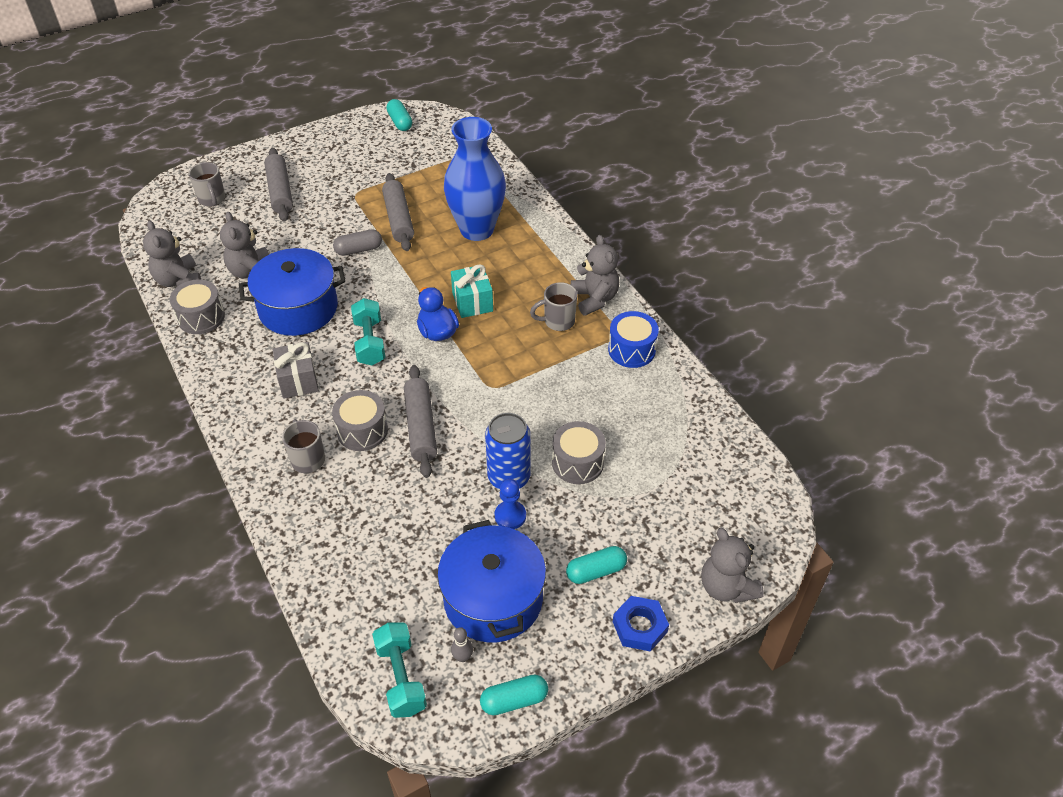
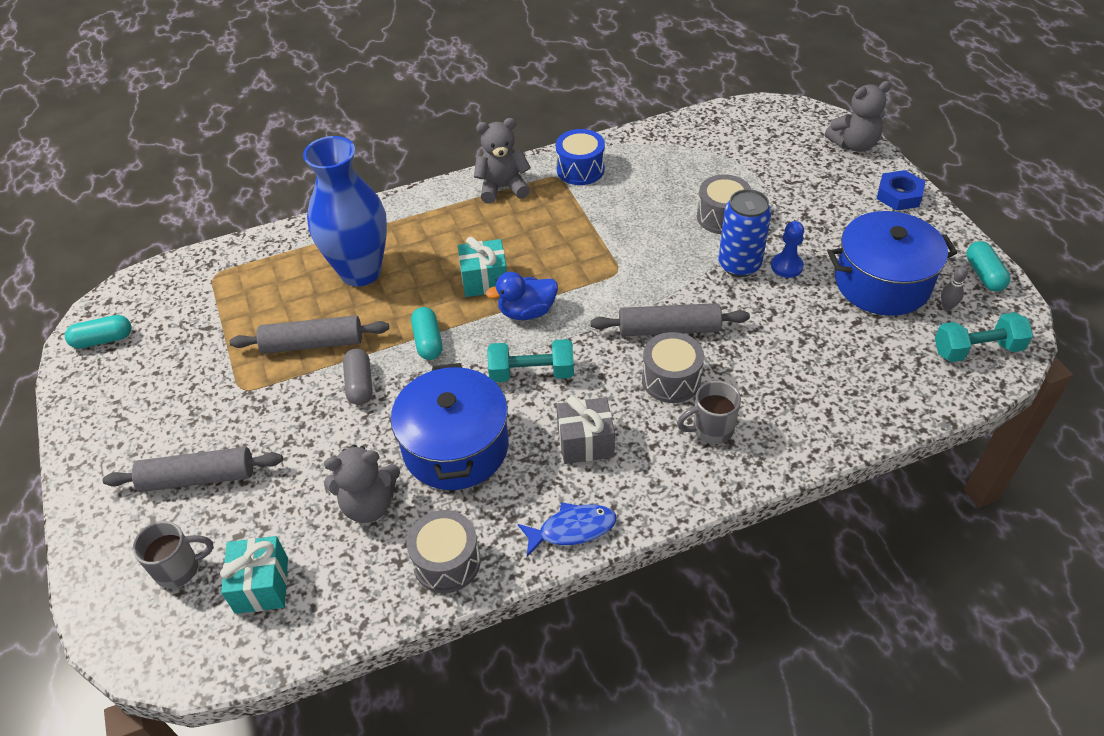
camera: 80 degrees left, 0 degrees up
(178, 280) = (359, 600): grey teddy bear -> none
(195, 236) = (261, 585): none -> turquoise gift
(220, 379) = (572, 529): none -> blue fish
(558, 321) = (530, 216): grey mug -> none
(596, 571) = (845, 215): turquoise capsule -> turquoise capsule (428, 341)

